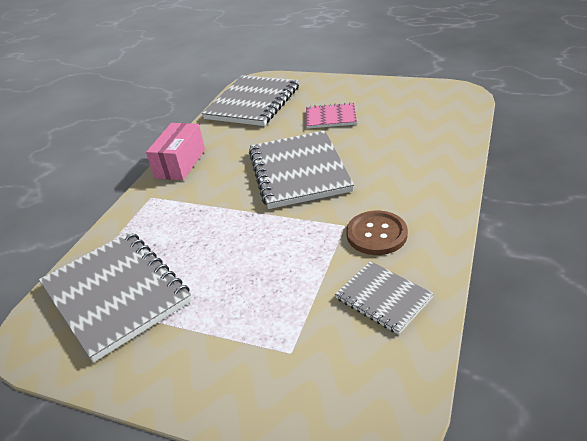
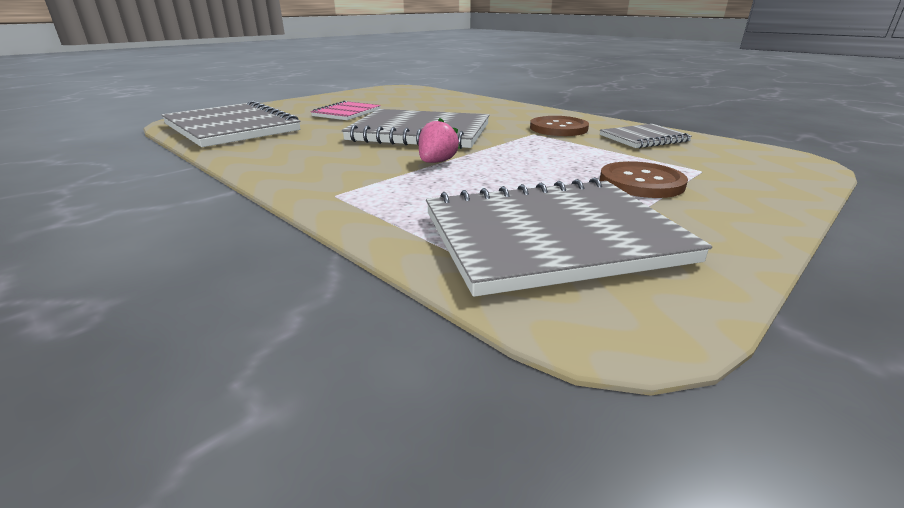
camera: 70 degrees left, 10 degrees down
(180, 163) = (284, 171): pink box -> none
(228, 207) = (436, 162): none -> pink strawberry
(234, 317) = (641, 182): none -> brown button

